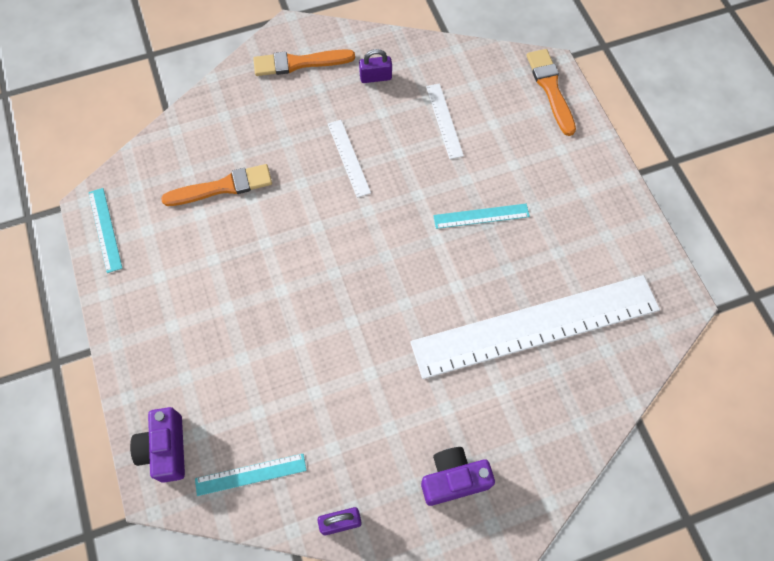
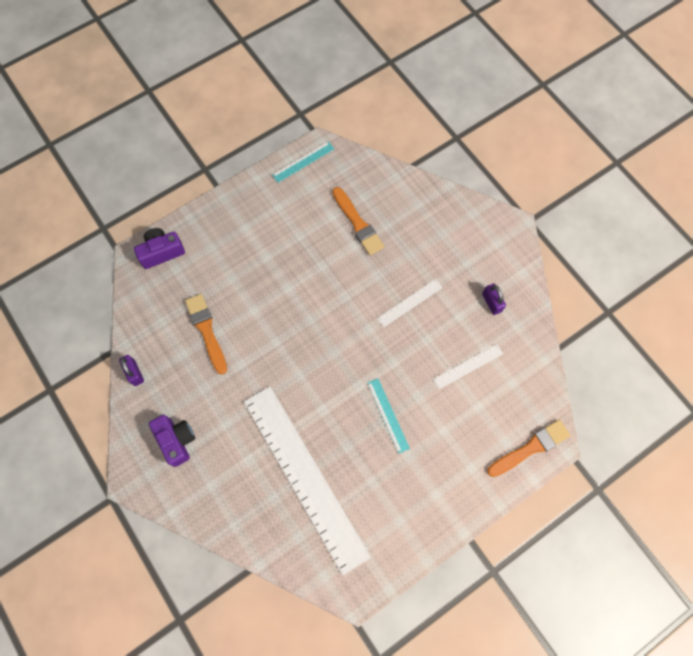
camera: 75 degrees right, 5 degrees up
(250, 474) = (155, 308): turquoise ruler -> none
(299, 63) = (484, 242): orange brush -> orange brush (206, 331)

